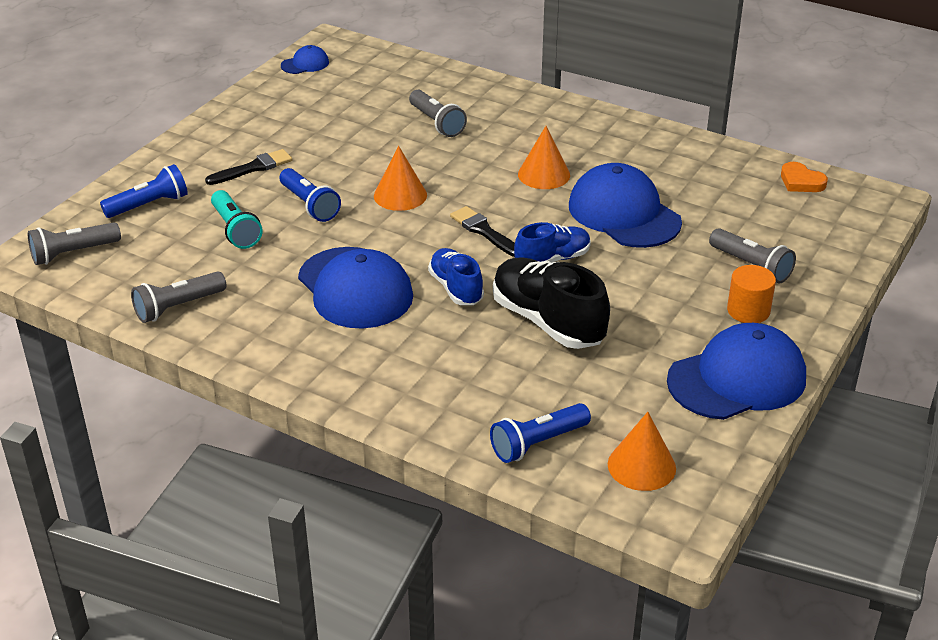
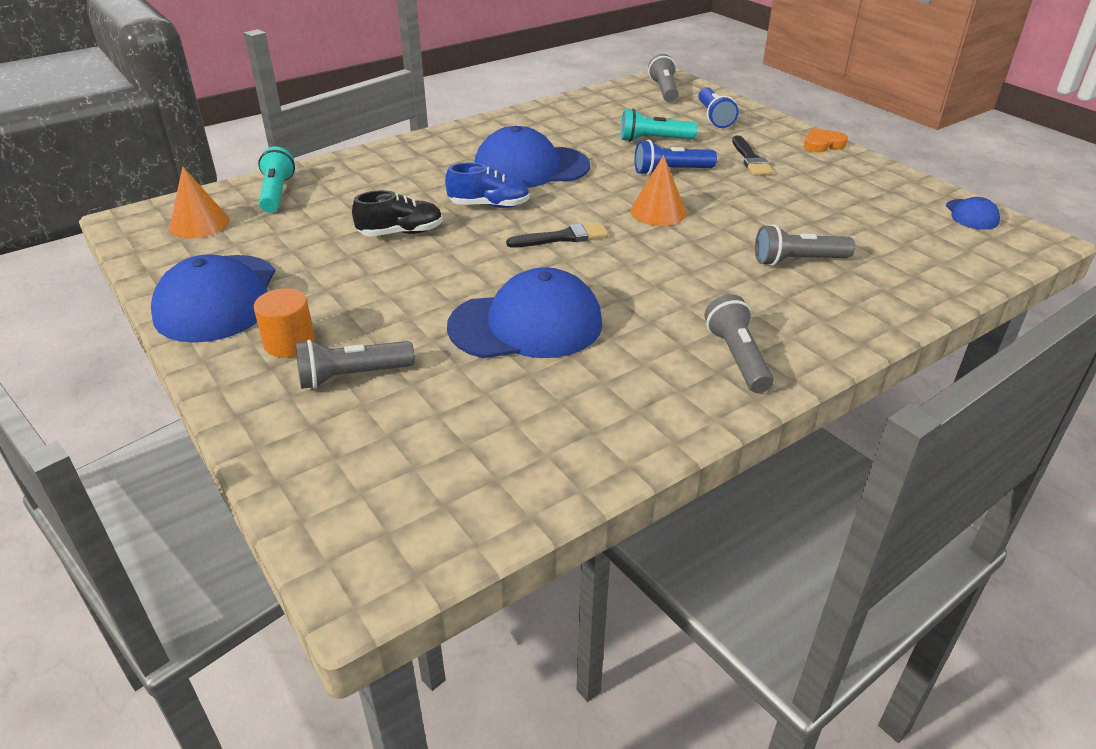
camera: 115 degrees right, 0 degrees up
(178, 307) = (567, 111): grey flashlight -> grey flashlight (737, 357)
(537, 443) = (276, 193): blue flashlight -> turquoise flashlight
(544, 174) = (644, 297): orange cone -> none
(548, 322) = (401, 233): black shoe -> black shoe, size x0.61
(552, 259) = (485, 259): blue shoe -> none
(801, 182) = (477, 507): orange heart -> orange heart (822, 144)

